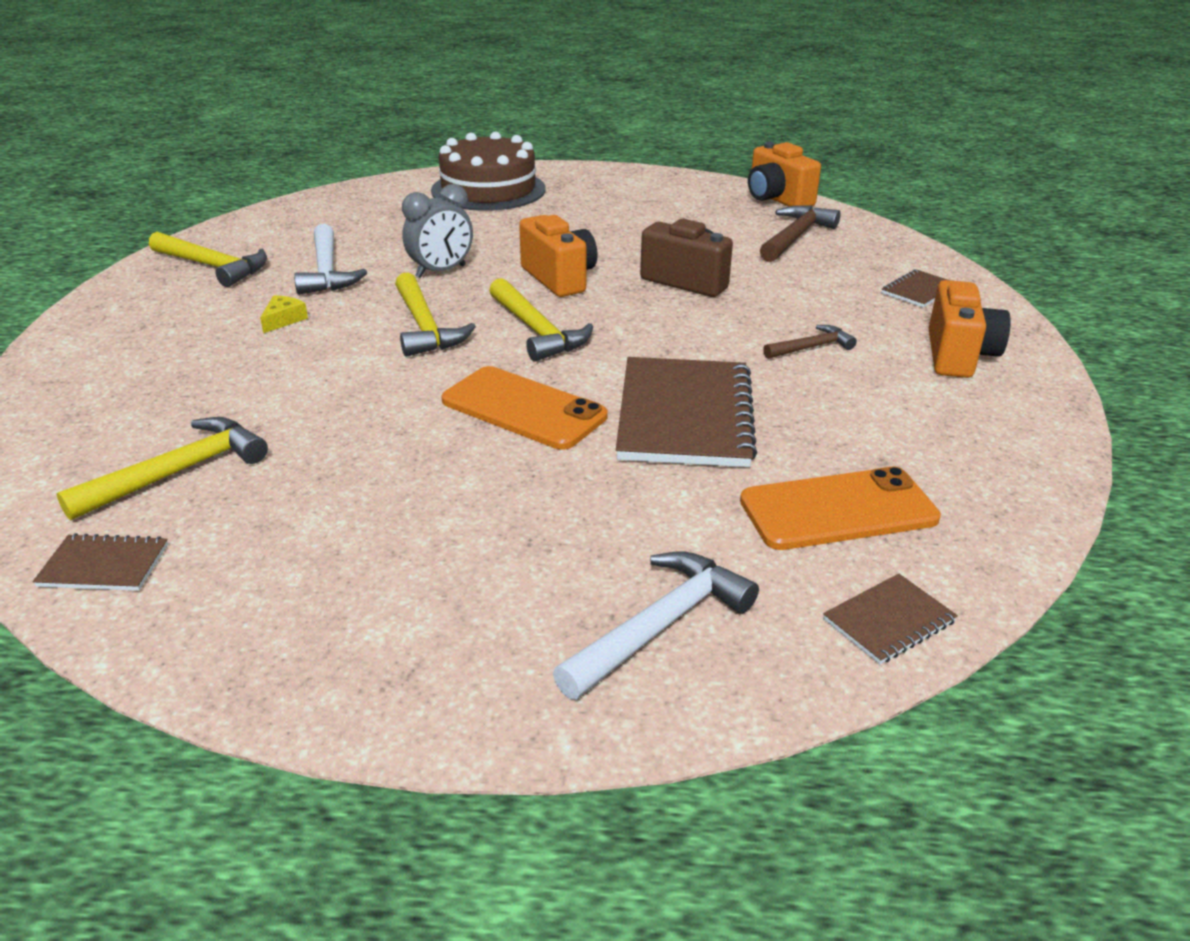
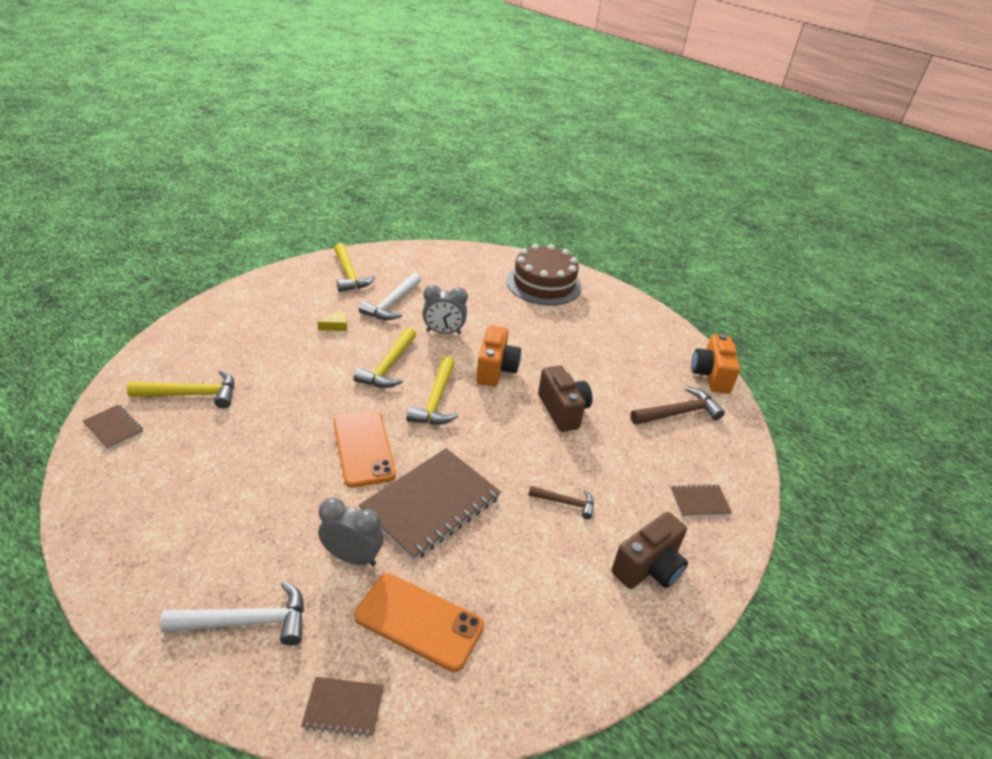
camera: 35 degrees right, 5 degrees up
(679, 502) = (352, 557): none -> grey clock
(958, 356) = (648, 567): orange camera -> brown camera

